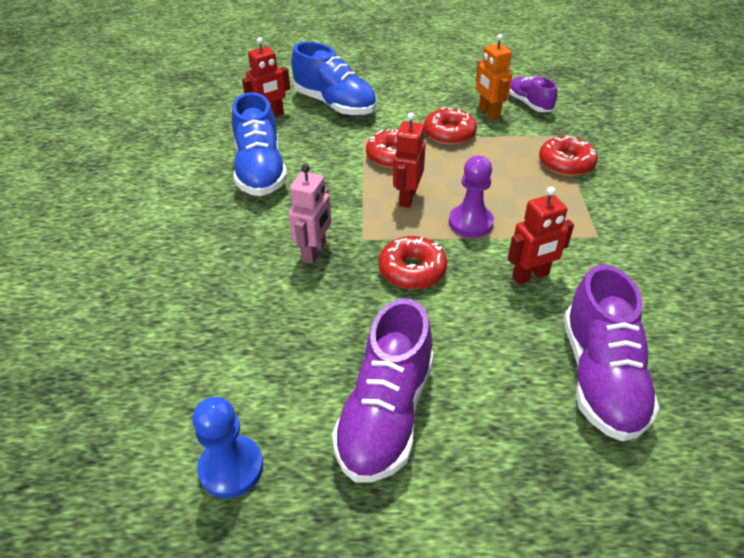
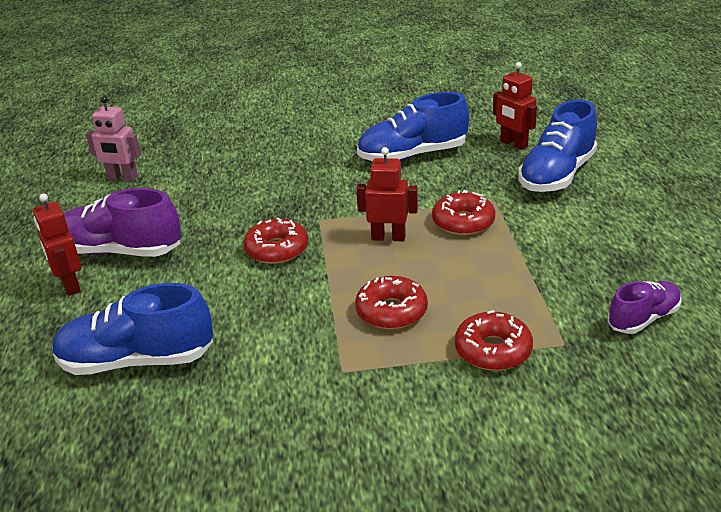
camera: 85 degrees right, 10 degrees down
(231, 468) = (92, 200): blue pawn -> none
(314, 252) = (298, 198): pink robot -> pink robot (122, 178)
(449, 134) = (527, 255): red donut -> red donut (391, 311)
(470, 223) = (353, 279): purple pawn -> none
(488, 113) = (596, 283): orange robot -> none
(530, 276) = (271, 320): red robot -> red robot (70, 285)
(600, 376) = (136, 361): purple shoe -> blue shoe

